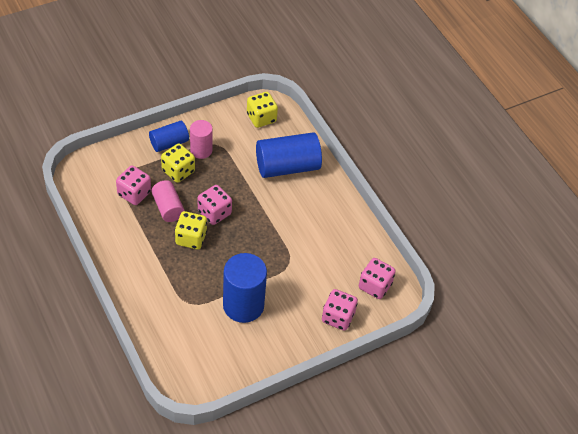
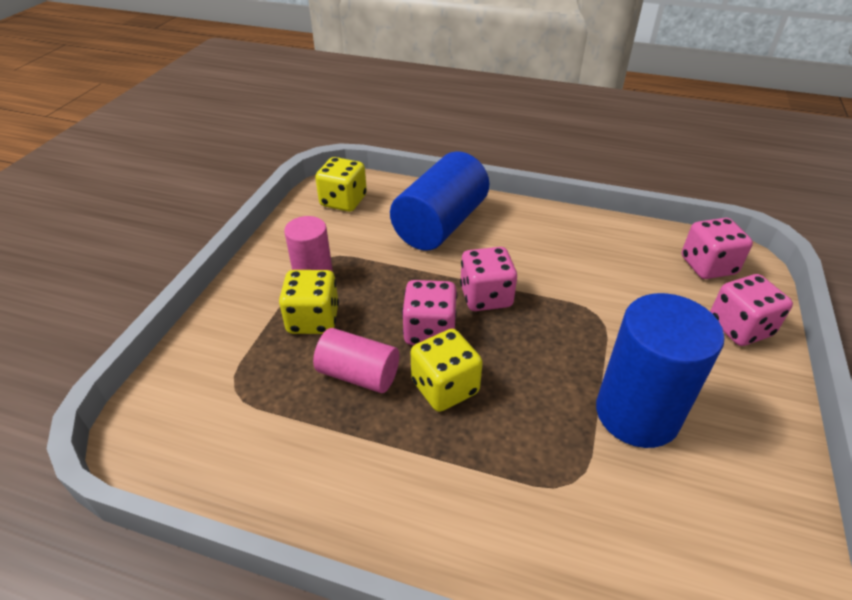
camera: 40 degrees left, 10 degrees down
(134, 193) = (281, 396): pink dice -> pink dice (486, 296)
(169, 143) = (257, 297): blue cylinder -> none

